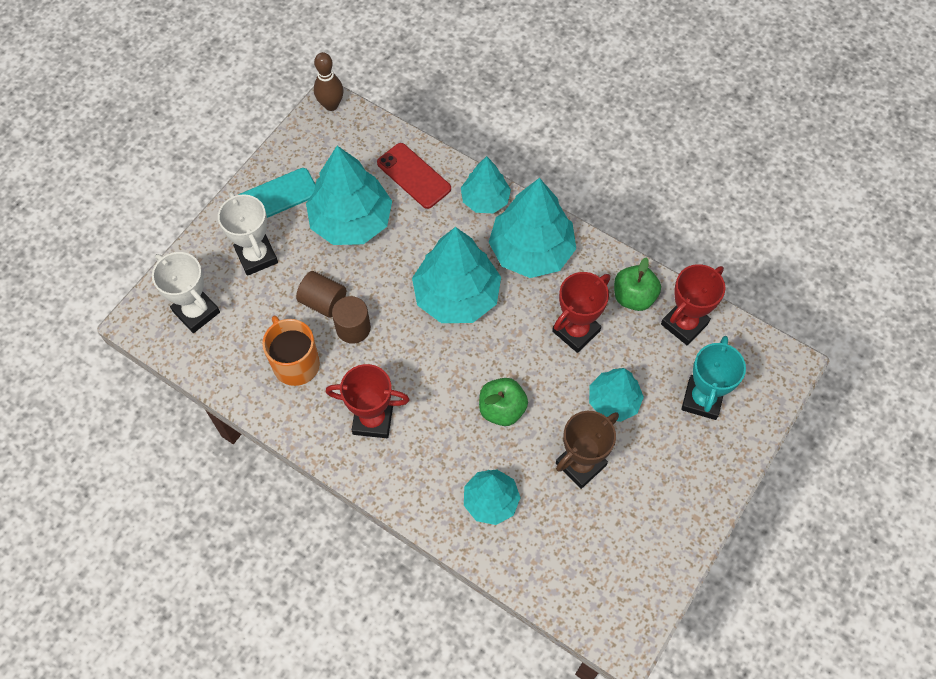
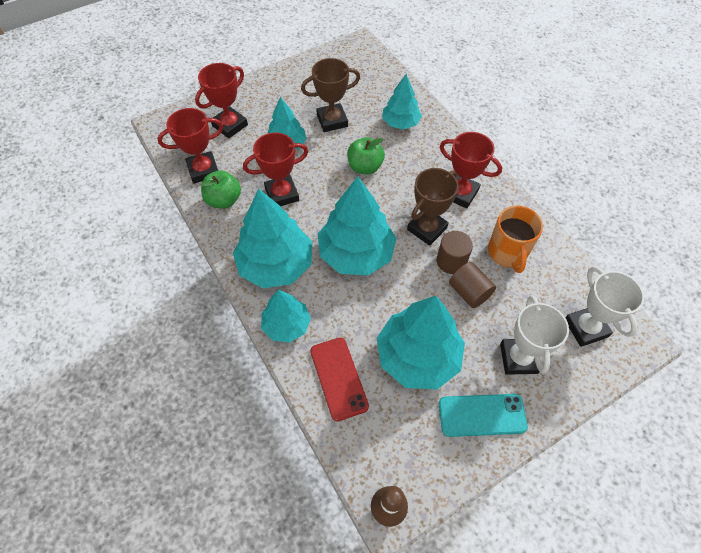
camera: 155 degrees left, 5 degrees down
(394, 356) = (427, 229): none -> brown trophy
(702, 399) = (230, 125): turquoise trophy -> red trophy

